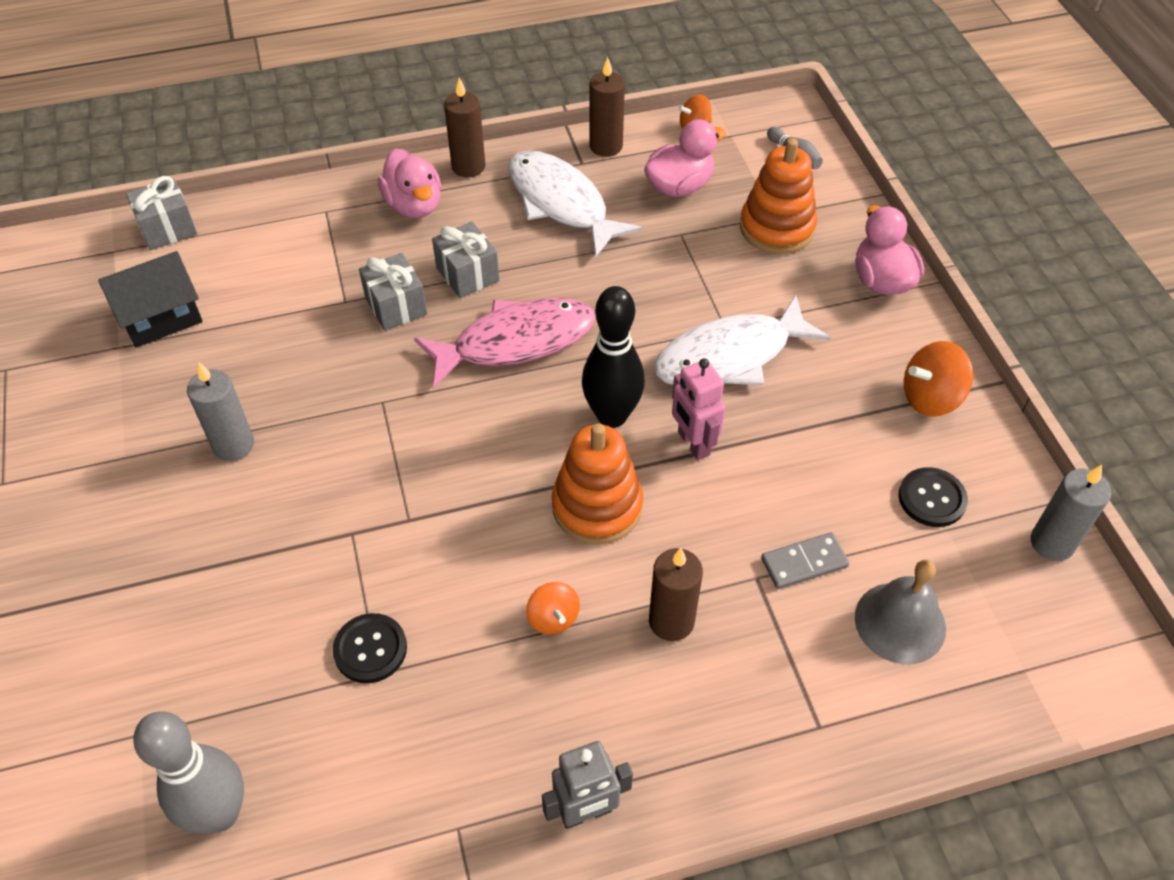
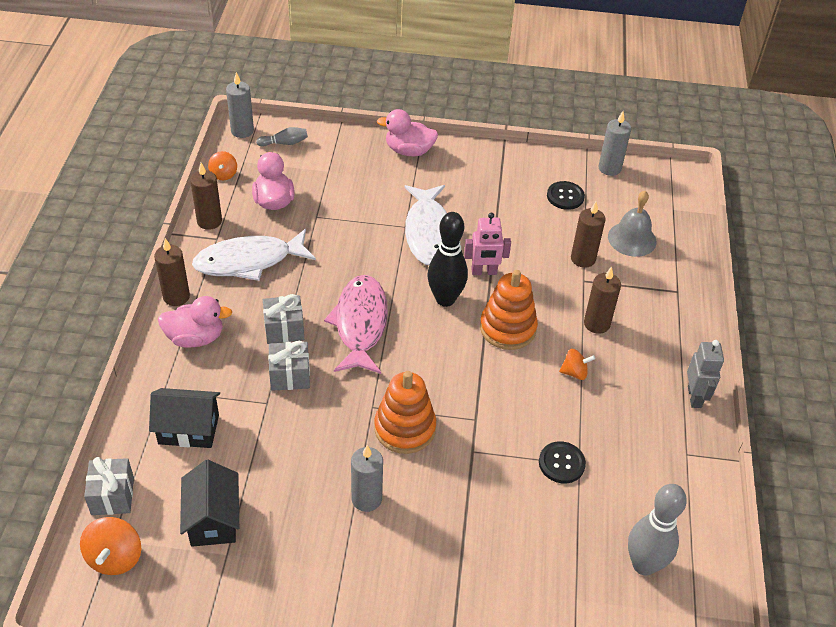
camera: 70 degrees left, 5 degrees down
(278, 251) = (188, 429): none -> black house
(777, 228) = (340, 174): orange stacking toy -> orange stacking toy (405, 428)
(785, 113) = (242, 131): none -> grey candle
(804, 563) = (583, 259): grey domino -> brown candle
(930, 398) = (501, 169): orange spinning top -> orange spinning top (115, 557)

